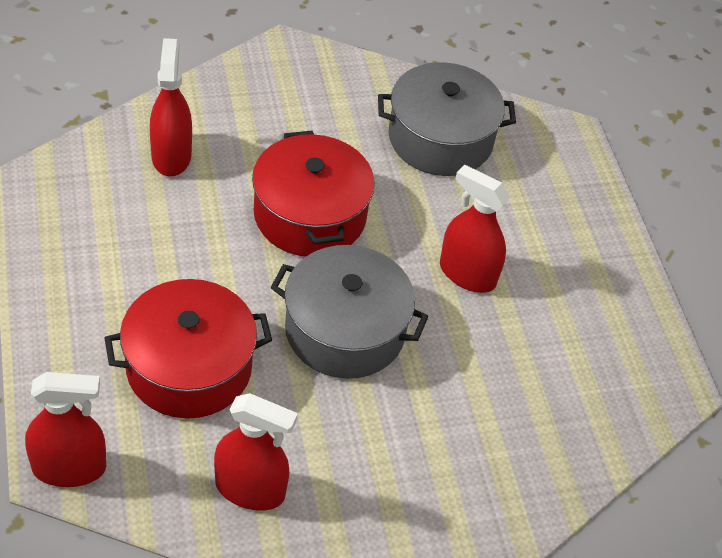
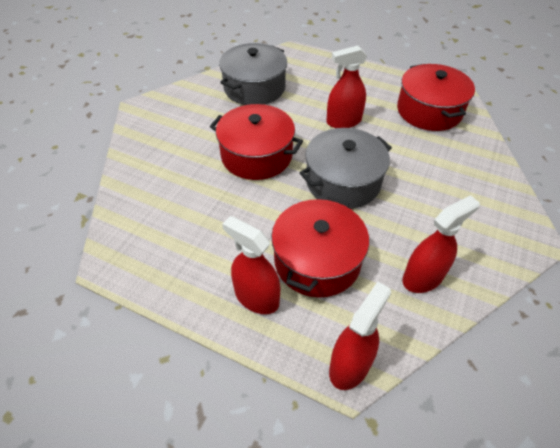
camera: 45 degrees left, 0 degrees up
(171, 156) = (160, 189): red spray bottle -> red spray bottle (256, 297)
(595, 367) = (429, 111): none -> red pot

